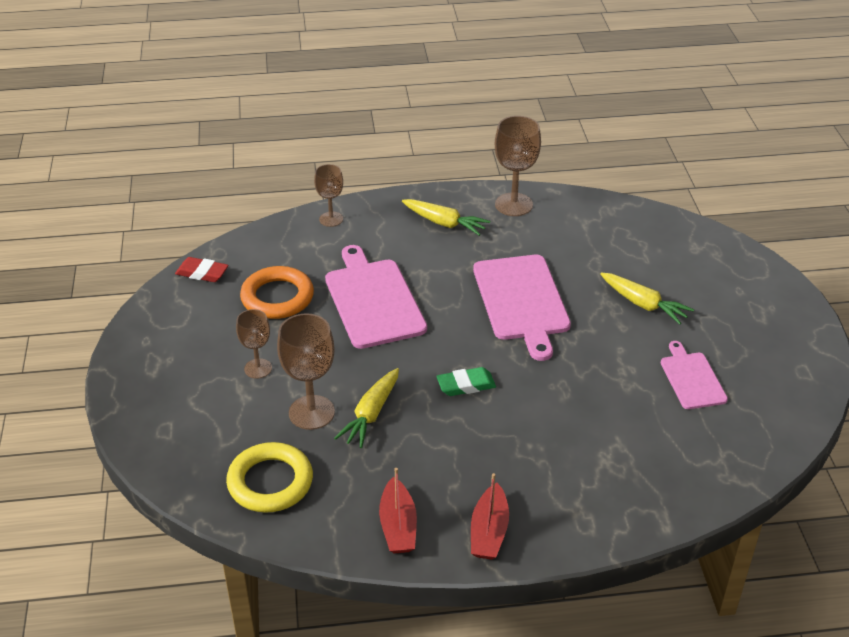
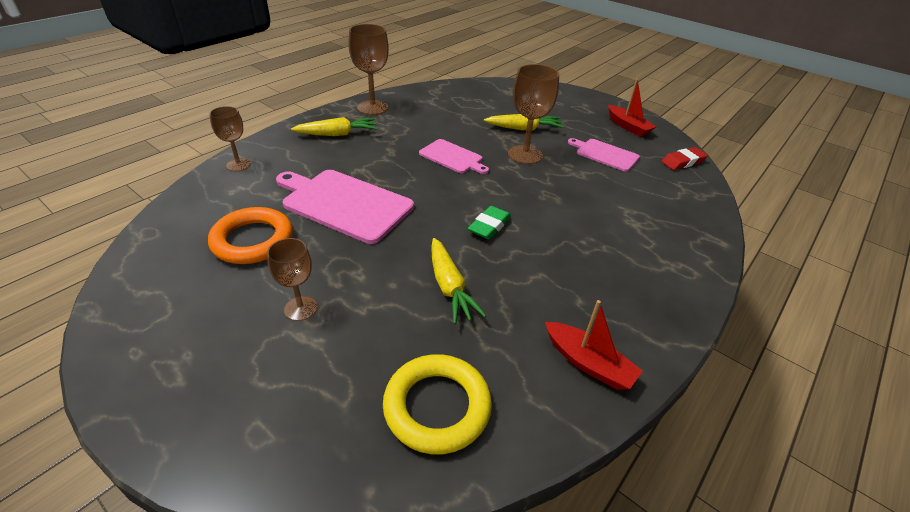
camera: 45 degrees left, 0 degrees up
(202, 273) = (145, 256): red eraser -> red eraser (683, 162)
(311, 412) = (398, 316): brown goblet -> brown goblet (525, 155)
(489, 531) = (648, 318): red boat -> red boat (628, 126)
(522, 301) = (452, 157): pink cutting board -> pink cutting board, size x0.57

